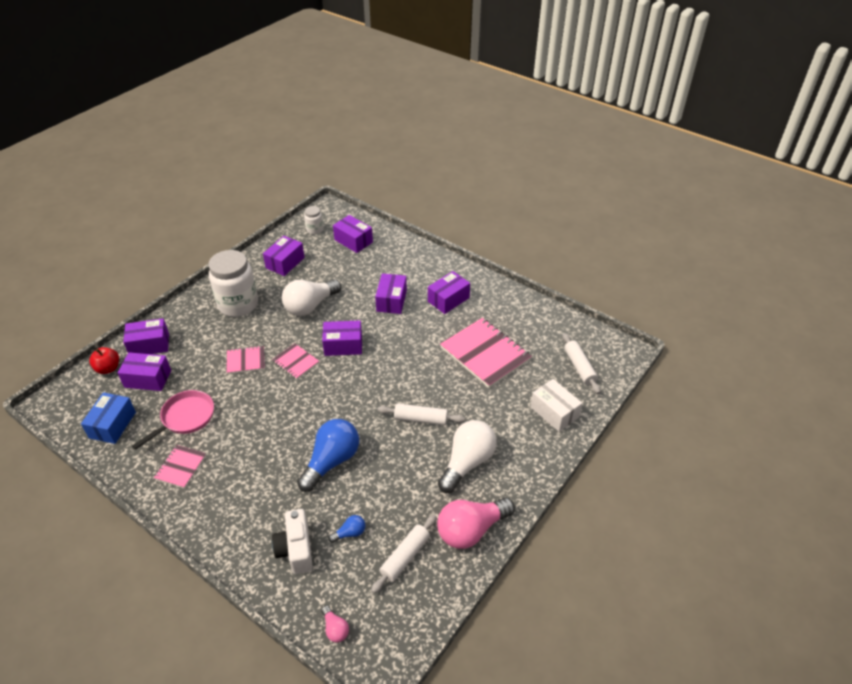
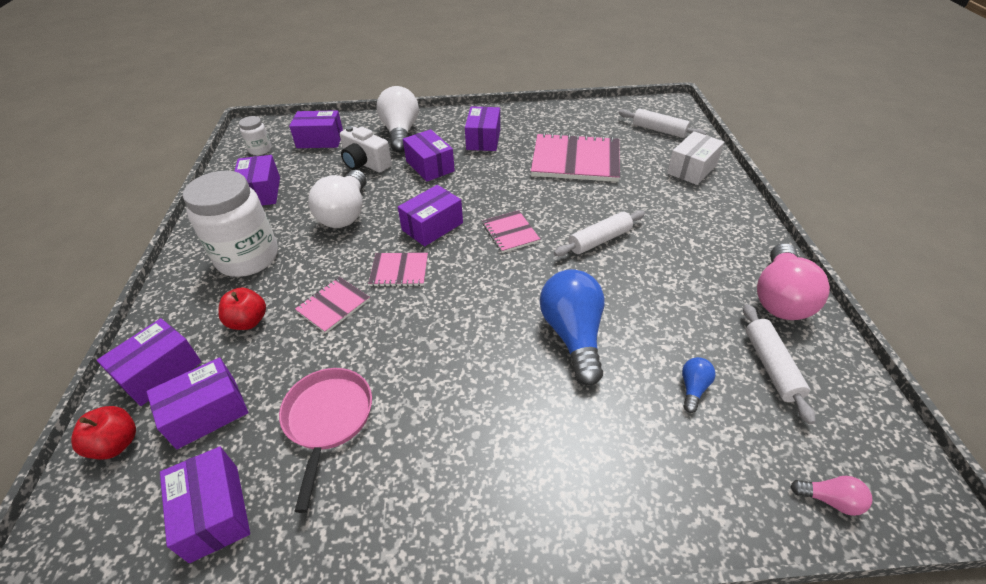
camera: 40 degrees left, 0 degrees up
(112, 425) = (214, 512): blue box -> purple box
(180, 467) = (398, 483): pink notebook -> pink notebook (510, 233)
(204, 343) = (248, 321): none -> red apple
(296, 549) = (668, 454): white camera -> white camera (365, 163)
(467, 462) = (691, 247): white light bulb -> white light bulb (400, 132)
(554, 412) = (692, 169): white box -> white box turned 60 degrees counterclockwise

